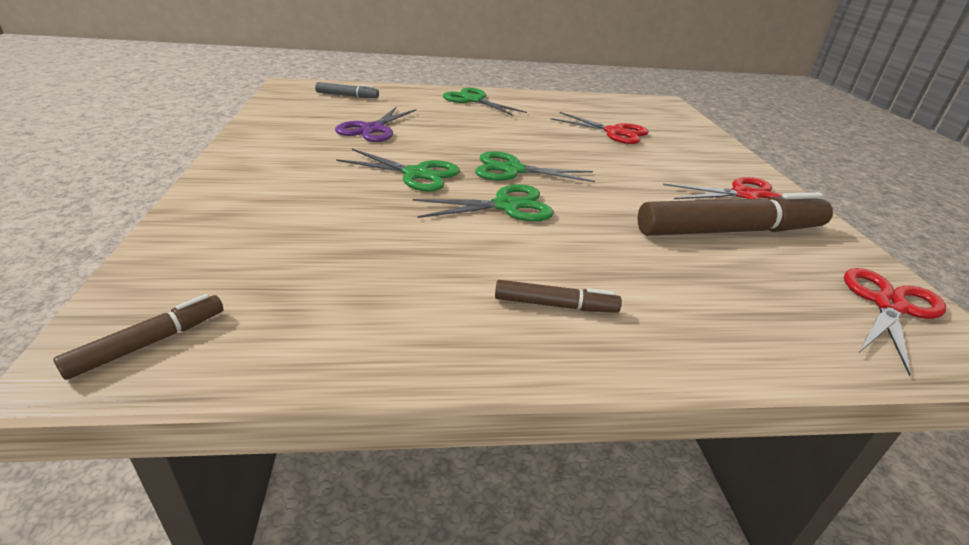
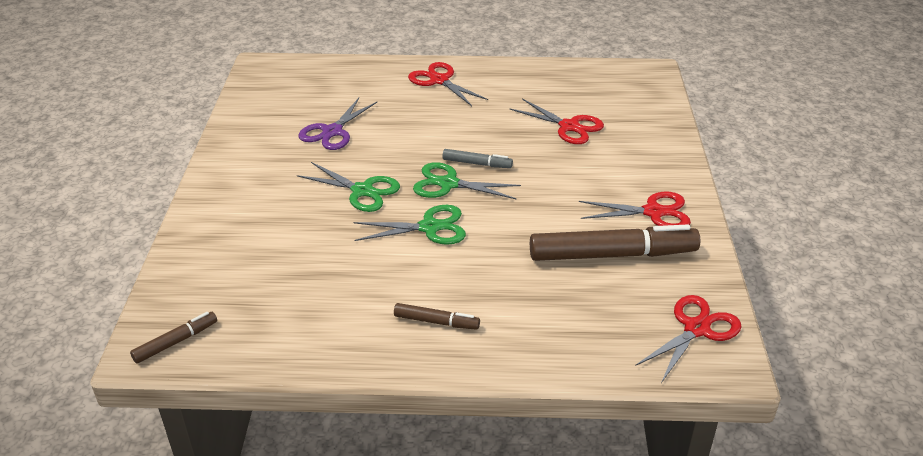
camera: 10 degrees right, 5 degrees up
(347, 96) = (314, 80): grey marker -> grey marker (477, 164)
(473, 100) = (439, 80): green scissors -> red scissors

